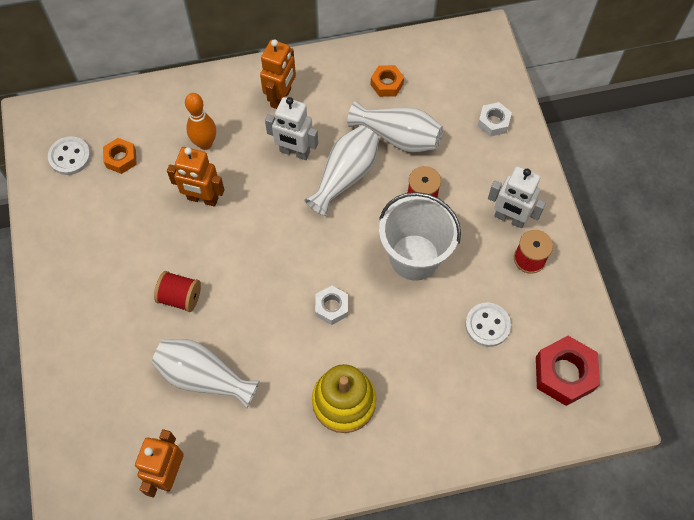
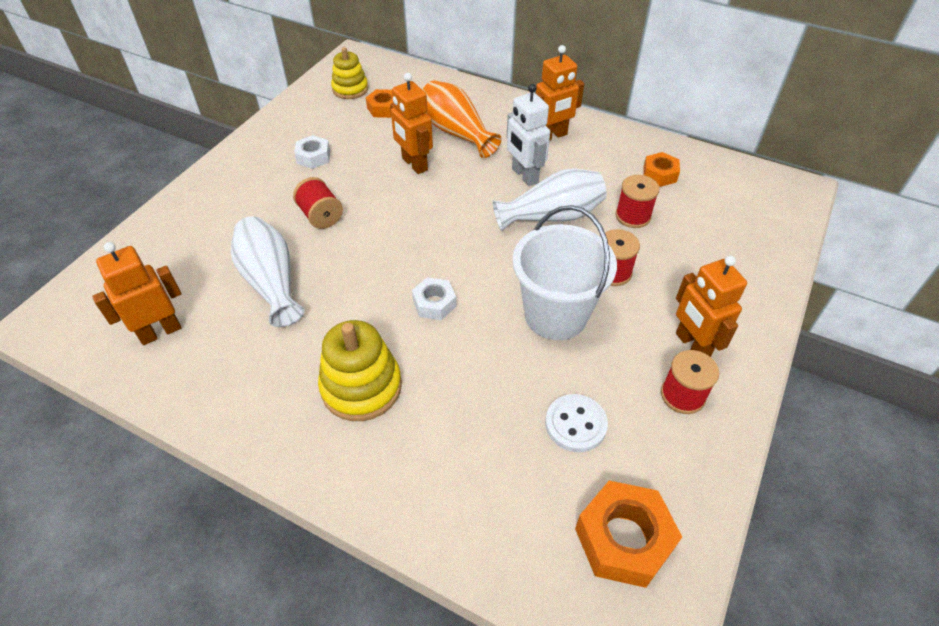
camera: 40 degrees right, 15 degrees down
(70, 157) = (350, 89): white button -> yellow stacking toy
(205, 143) = (456, 132): orange bowling pin -> orange vase
(398, 137) = (633, 216): white vase -> red spool
(493, 122) = (747, 257): white nut -> white nut (313, 157)
(509, 218) = (692, 345): white robot -> orange robot
(564, 374) = (623, 539): red nut -> orange nut

